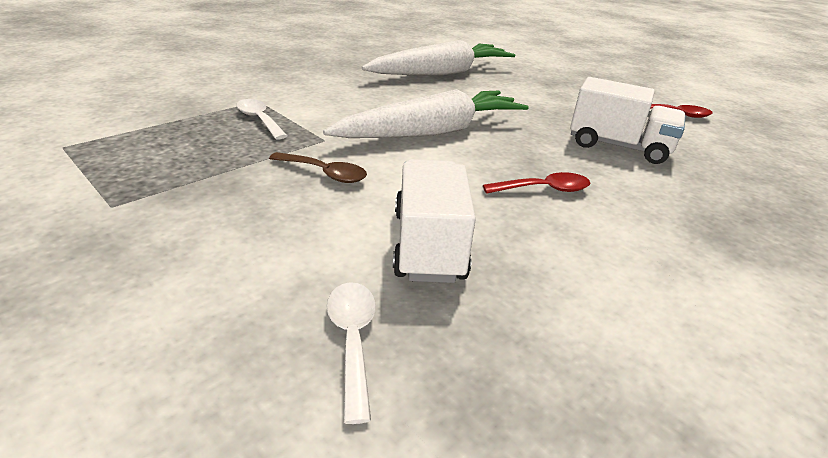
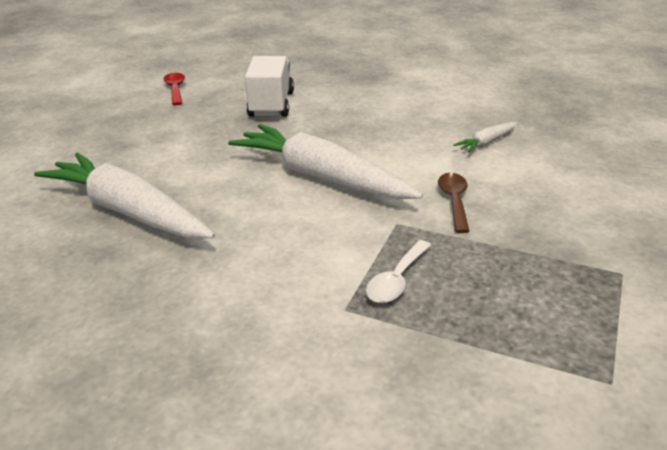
camera: 110 degrees left, 0 degrees up
(352, 340) = (581, 143): white spoon -> none
(428, 245) = (486, 142): white truck -> white carrot
(543, 189) = (374, 121): red spoon -> none

